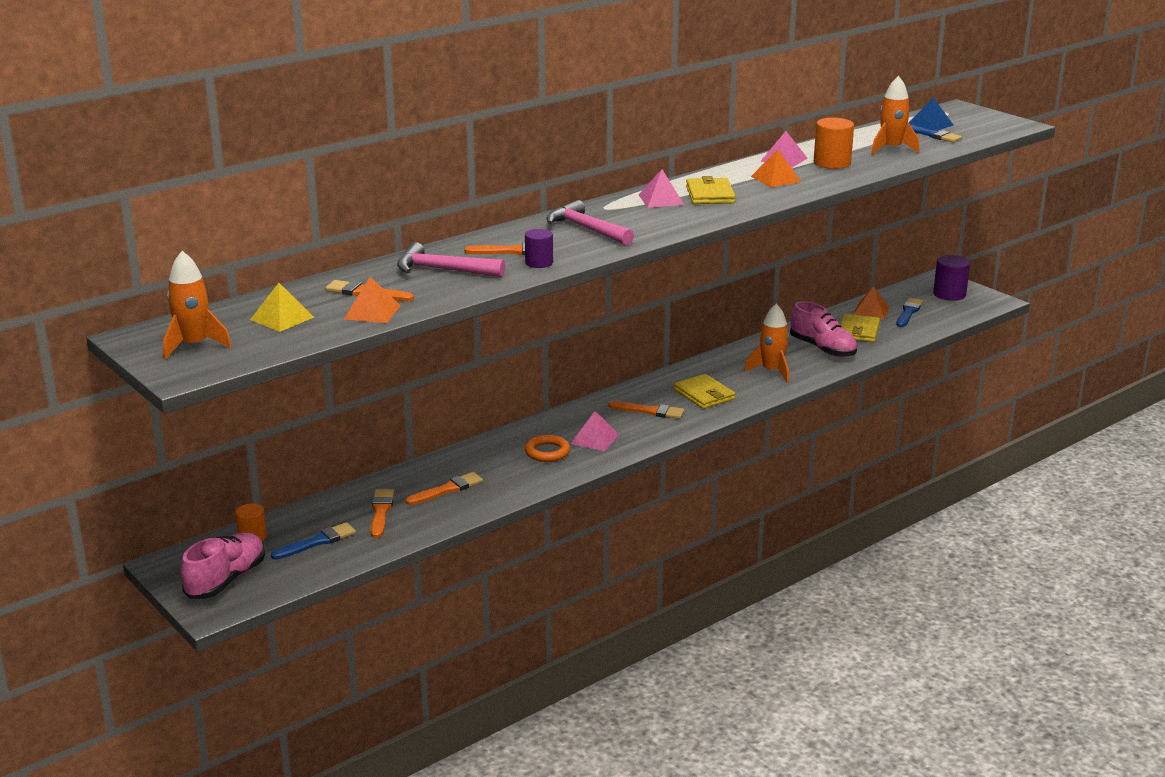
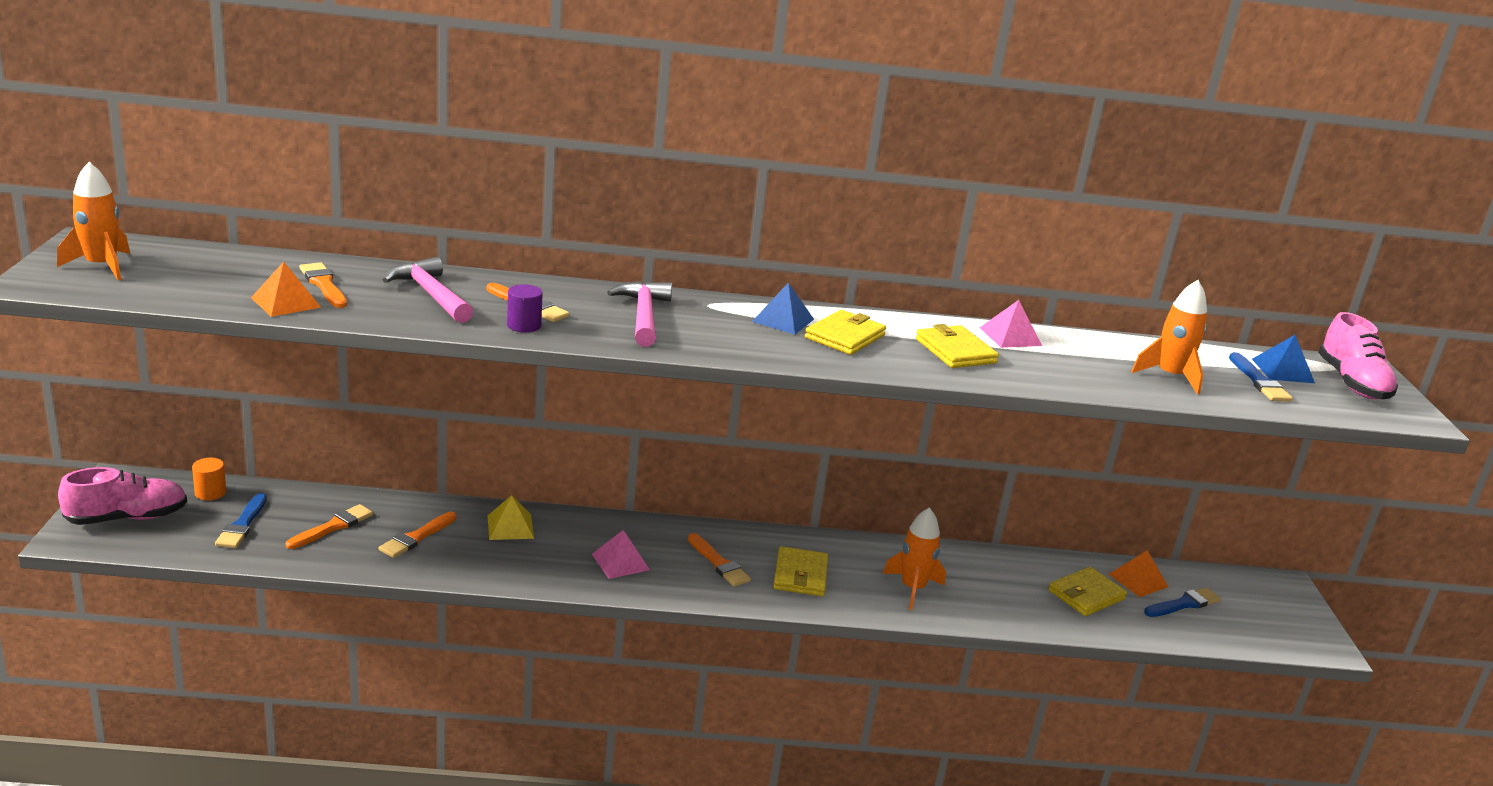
camera: 35 degrees right, 0 degrees up
(282, 318) = (213, 275): yellow pyramid -> yellow pyramid (510, 527)
(317, 542) = (242, 525): blue brush -> blue brush turned 90 degrees clockwise
(447, 489) = (416, 537): orange brush -> orange brush turned 120 degrees clockwise
(547, 452) = (557, 551): orange ring -> none
(661, 199) = (783, 320): pink pyramid -> blue pyramid
(776, 179) = (955, 351): orange pyramid -> yellow wallet
(822, 349) = (1011, 593): pink shoe -> pink shoe (1352, 383)
(832, 163) = (1059, 362): orange cylinder -> none
(949, 294) = (1272, 609): purple cylinder -> none

